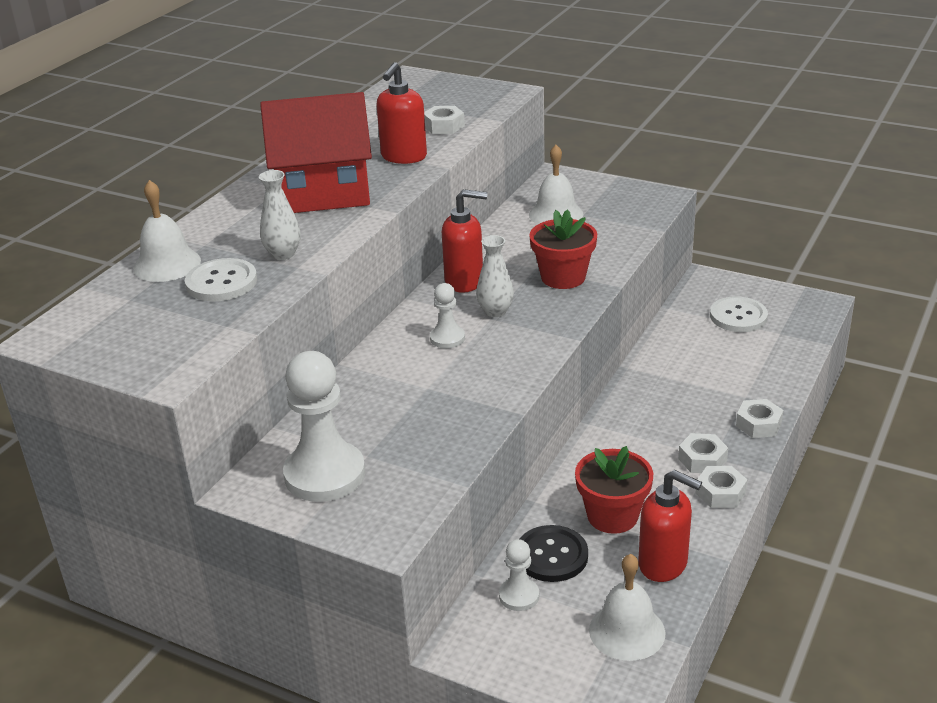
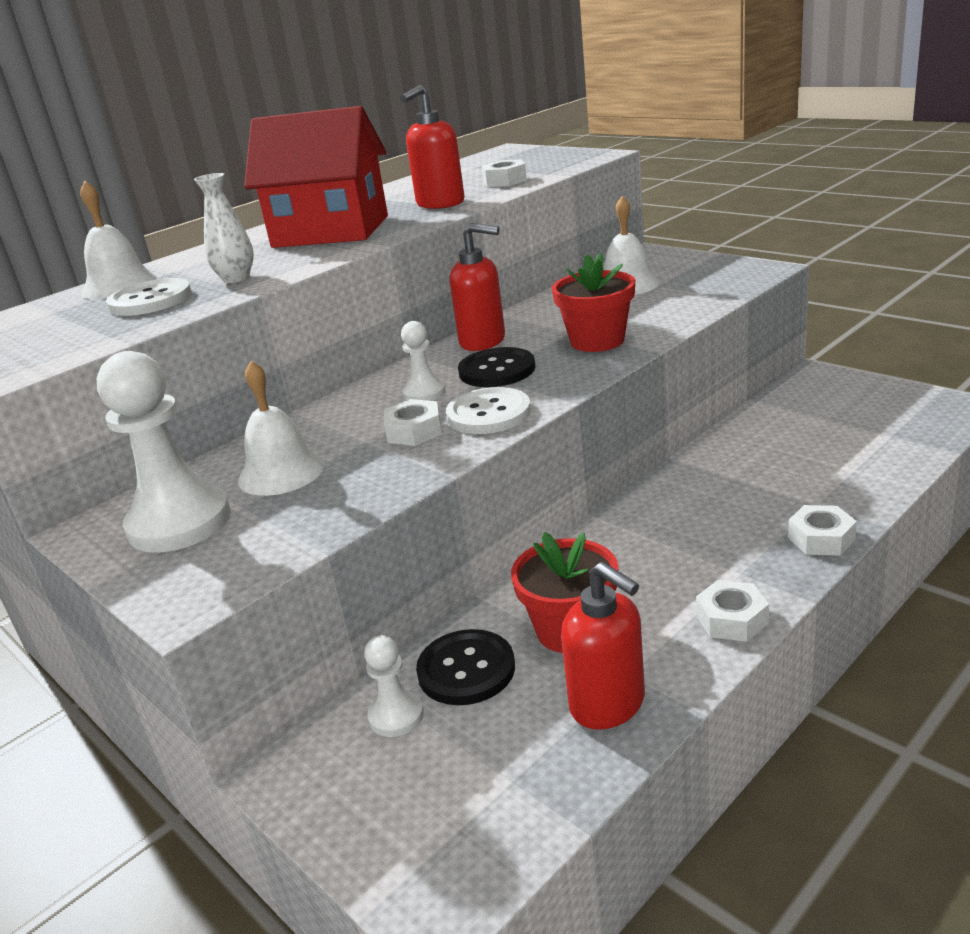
camera: 20 degrees right, 5 degrees down
(495, 311) = (497, 370): white vase -> black button
(627, 631) = (510, 792): white bell -> white bell (281, 472)
(702, 459) = (724, 574): white nut -> white nut (414, 431)
(738, 316) = (841, 414): white button -> white button (488, 414)

